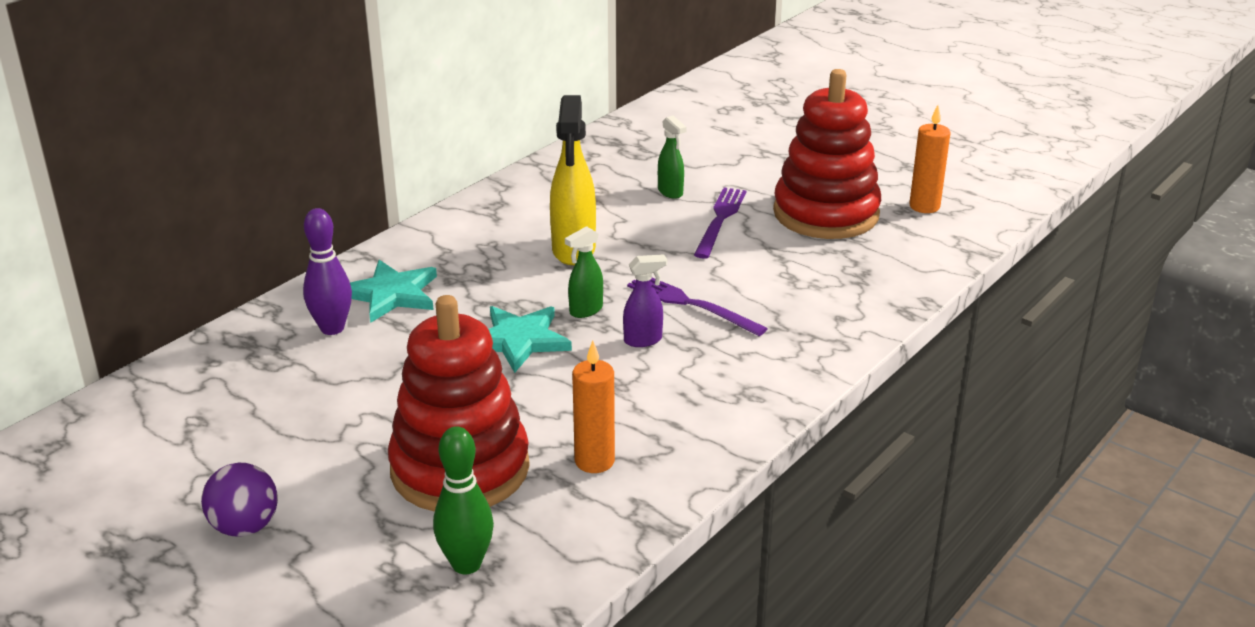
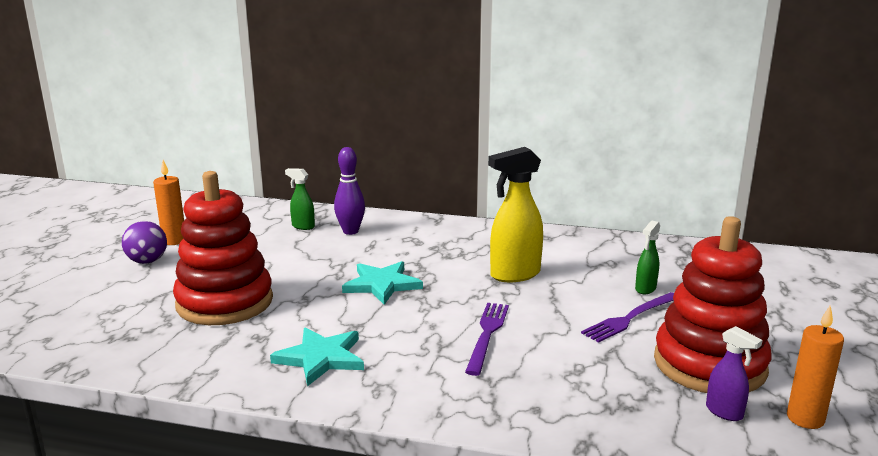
camera: 65 degrees right, 10 degrees down
(391, 294) = (401, 236): turquoise star -> turquoise star (321, 358)
(466, 564) = (127, 329): green bowling pin -> none
(585, 310) = (439, 297): green spray bottle -> green spray bottle (303, 226)
(594, 461) = (254, 344): orange candle -> orange candle (174, 241)
(643, 340) = (419, 327): purple spray bottle -> purple spray bottle (724, 412)
(720, 220) = (630, 318): purple fork -> purple fork turned 150 degrees clockwise

